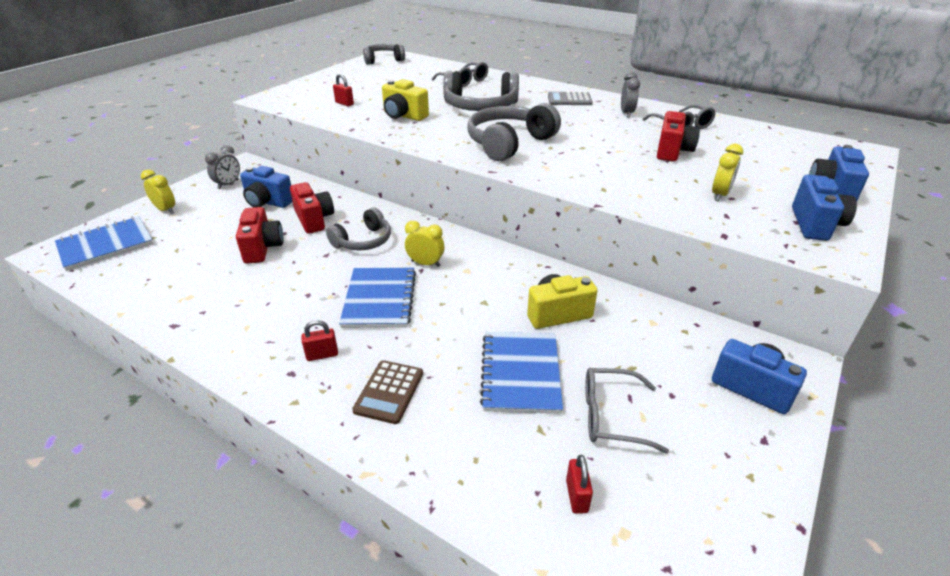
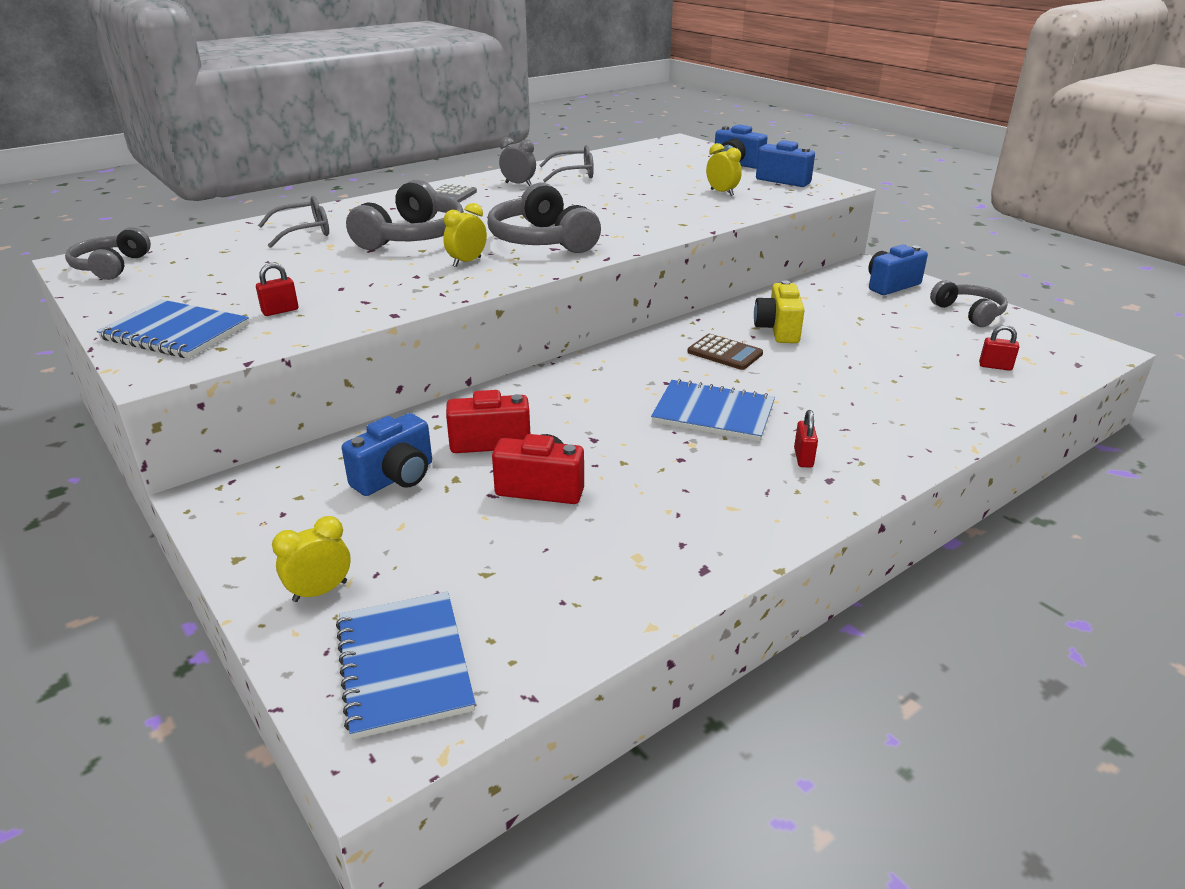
camera: 70 degrees left, 5 degrees down
(228, 184) = (284, 516): grey clock -> none
(363, 241) = (577, 410): grey headphones -> grey headphones (969, 313)
(389, 392) = (870, 426): brown calculator -> brown calculator (725, 353)
(404, 116) = (387, 279): yellow camera -> none
(425, 263) = (655, 378): yellow clock -> yellow clock (467, 262)
(520, 373) = (857, 361): blue notebook -> blue notebook (176, 332)
(612, 416) = (915, 337): grey glasses -> none
(672, 151) = (626, 188): red camera -> none

